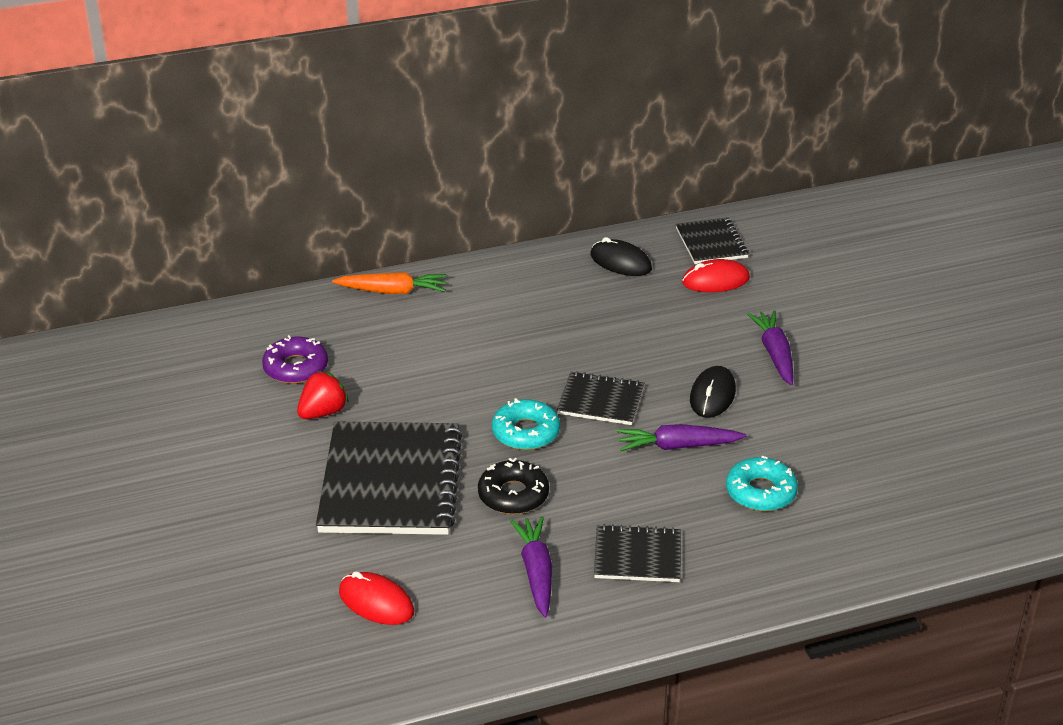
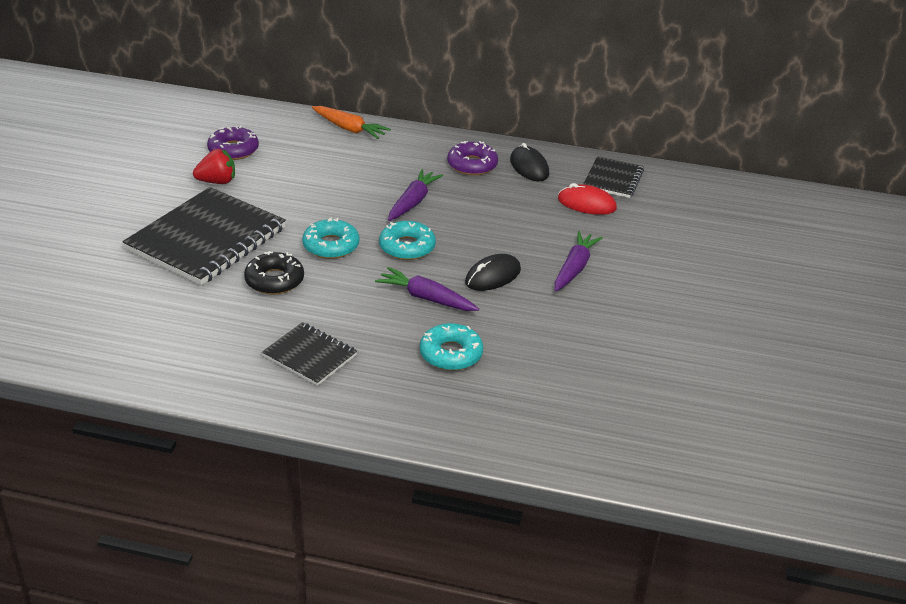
camera: 30 degrees right, 0 degrees up
(376, 602) = (107, 306): red mouse -> none
(536, 572) = (229, 334): purple carrot -> purple carrot (413, 202)
(563, 282) = (472, 165): none -> purple donut
(600, 401) = (407, 247): black notebook -> turquoise donut

